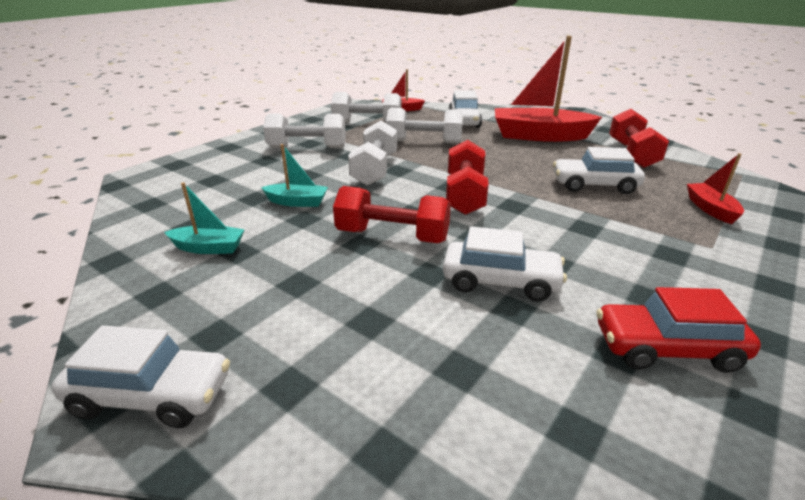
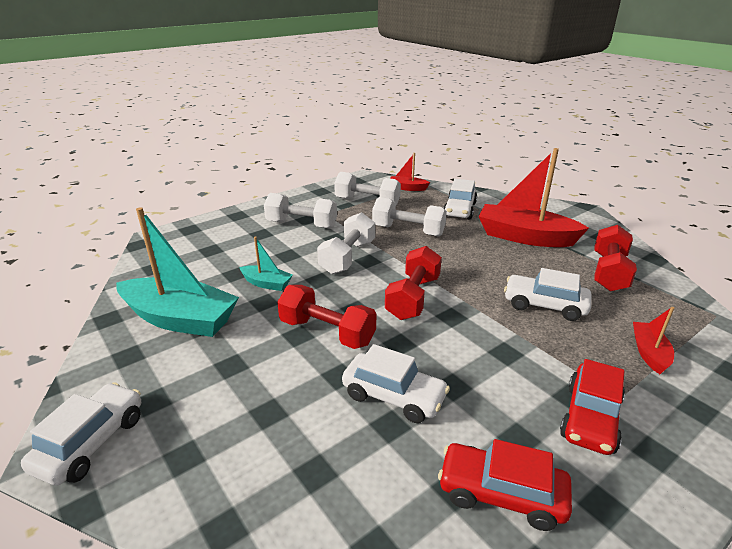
camera: 15 degrees right, 0 degrees up
(151, 395) = (91, 442): white car -> white car turned 90 degrees counterclockwise
(209, 248) = (180, 319): turquoise boat -> turquoise boat, size x2.08
(700, 268) = (590, 418): none -> red car

